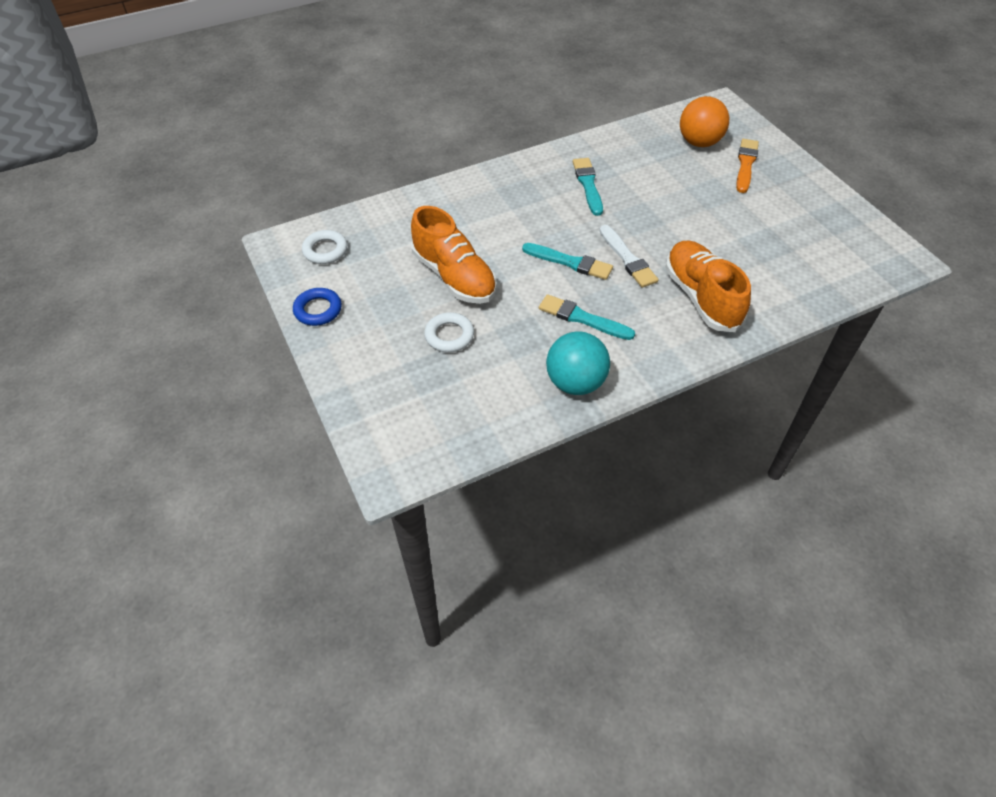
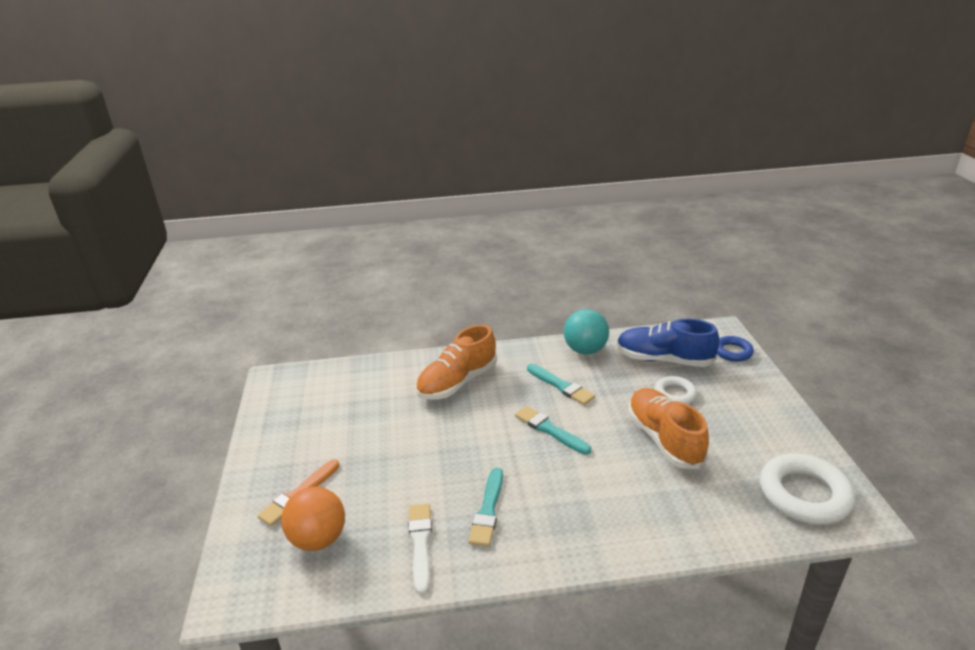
camera: 160 degrees left, 20 degrees down
(318, 310) = (797, 435): blue ring -> blue ring (732, 352)
(325, 250) = (804, 494): white ring -> white ring, size x1.78
(469, 388) = (664, 359): none -> blue shoe
(627, 259) = (496, 422): white brush -> white brush (420, 544)
(701, 297) = (457, 382): orange shoe -> orange shoe turned 45 degrees clockwise

